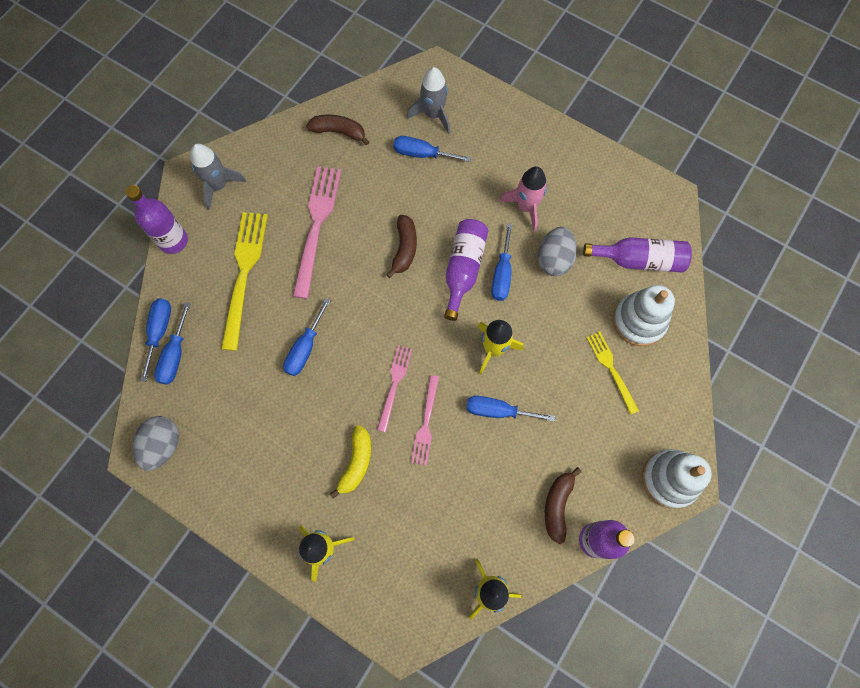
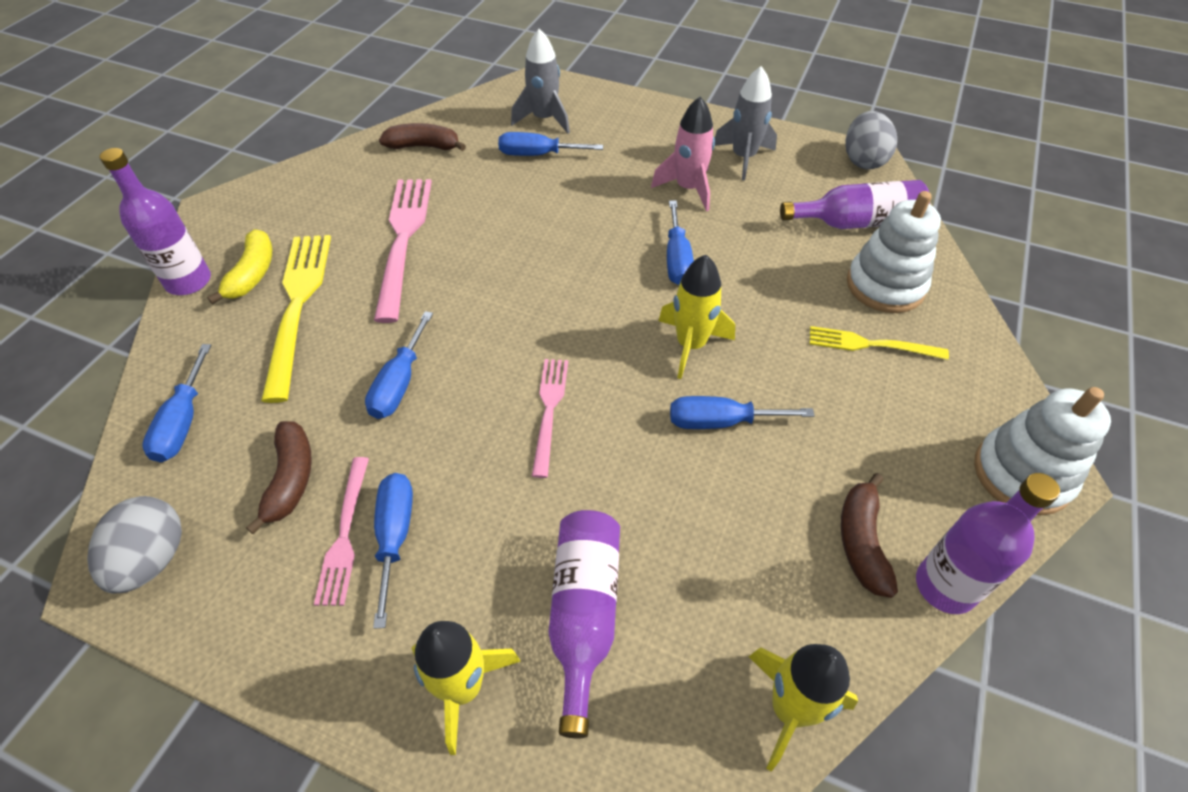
camera: 10 degrees left, 20 degrees down
(159, 332) = (158, 395): blue screwdriver -> blue screwdriver (395, 536)
(219, 186) = (259, 215): grey rocket -> grey rocket (743, 158)
(356, 463) = (505, 532): yellow banana -> yellow banana (252, 274)
(404, 249) = (533, 249): brown banana -> brown banana (291, 479)
(426, 424) = (611, 457): pink fork -> pink fork (344, 536)
(463, 269) = (621, 261): purple bottle -> purple bottle (584, 614)
(554, 259) = (743, 235): grey egg -> grey egg (863, 160)
(610, 368) = (869, 344): yellow fork -> yellow fork turned 45 degrees counterclockwise

